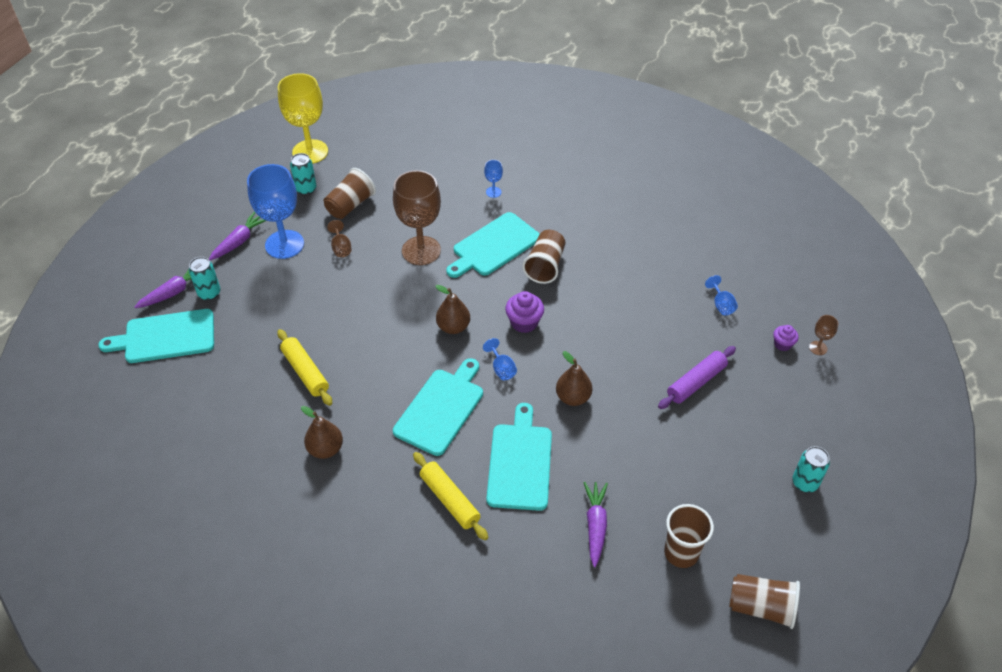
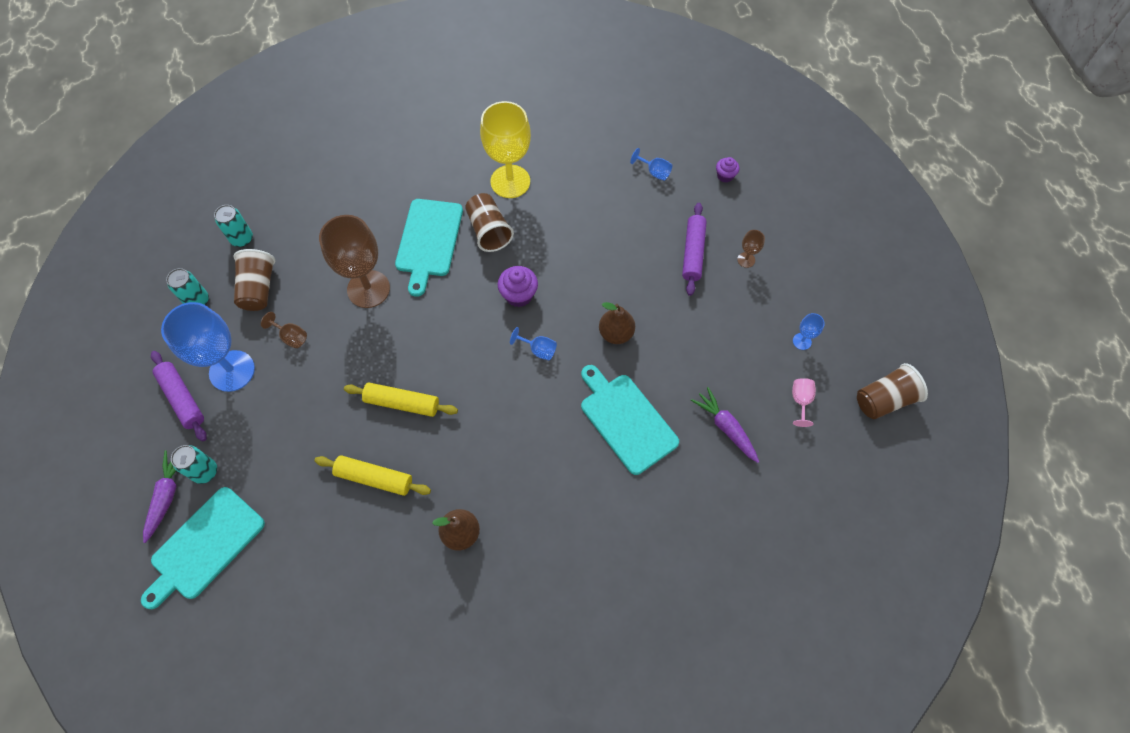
camera: 40 degrees left, 15 degrees up
(239, 241) = (182, 398): purple carrot -> purple rolling pin
(310, 152) = (163, 259): yellow goblet -> yellow goblet (510, 181)
(441, 408) = (522, 422): turquoise cutting board -> none
(450, 500) = (602, 494): yellow rolling pin -> yellow rolling pin (402, 403)
(453, 327) = (464, 341): brown pear -> none
(493, 192) = (380, 189): blue goblet -> blue goblet (802, 341)
(681, 553) = (800, 401): brown cup -> pink goblet
(805, 483) = (832, 280): turquoise can -> turquoise can (242, 239)
(818, 348) = (751, 162): brown goblet -> brown goblet (746, 260)

